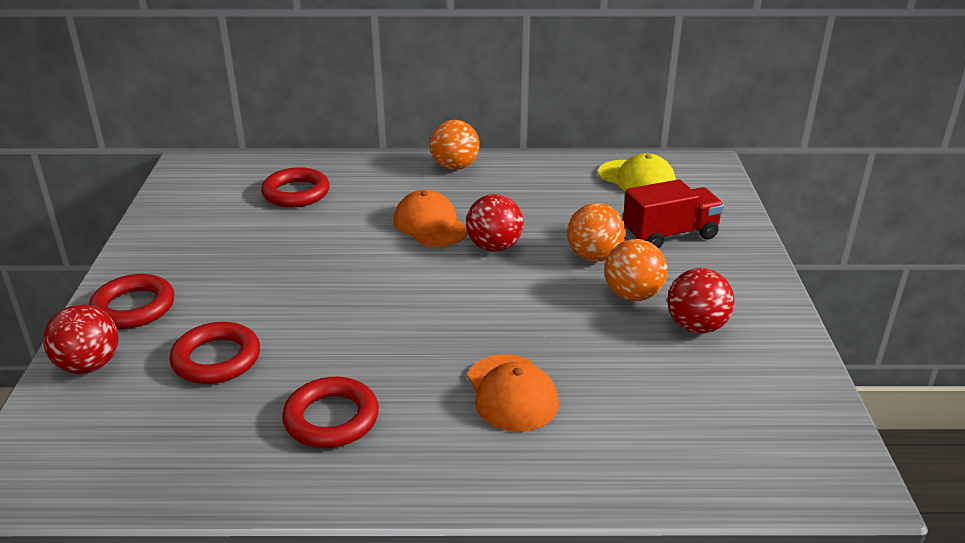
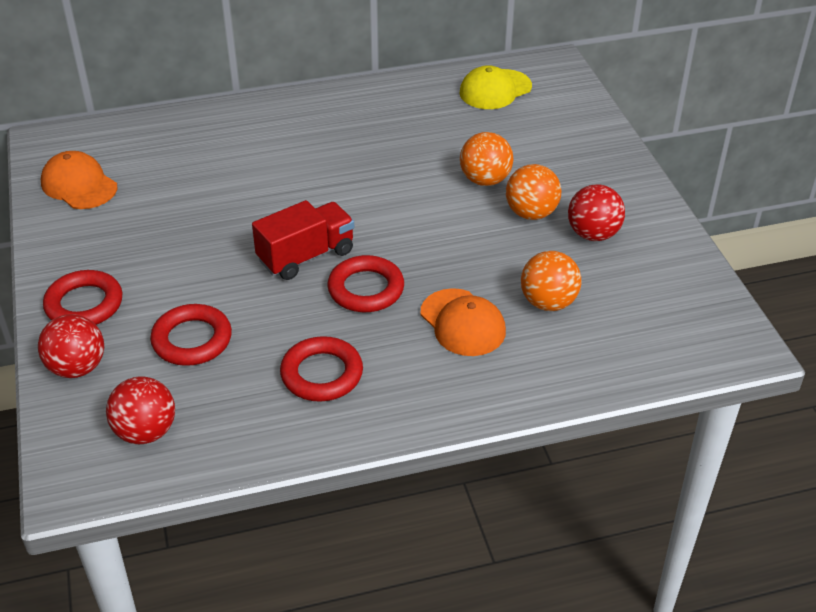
camera: 15 degrees left, 10 degrees up
(296, 193) = (175, 156): red ring -> red ring (366, 289)
(430, 225) = (323, 171): orange cap -> orange cap (79, 185)
(455, 167) = (318, 102): orange ball -> orange ball (548, 302)
(494, 247) = (392, 185): red ball -> red ball (146, 432)
(637, 178) = (495, 90): yellow cap -> yellow cap turned 120 degrees clockwise
(670, 235) = (544, 146): red truck -> red truck (306, 256)

